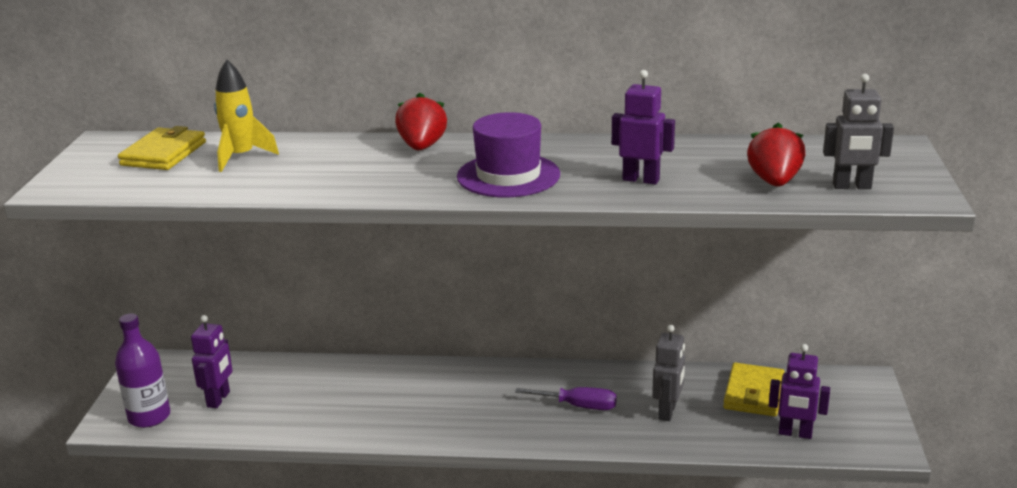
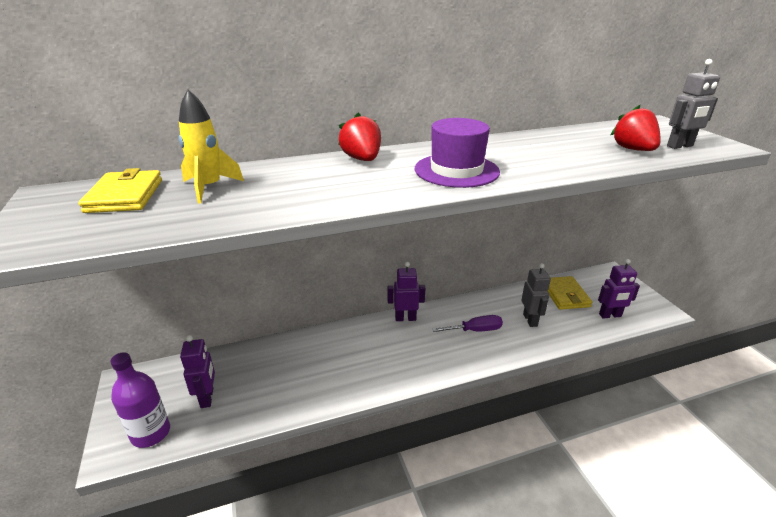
camera: 25 degrees left, 5 degrees up
(641, 179) = (551, 160): purple robot -> purple robot (405, 318)

